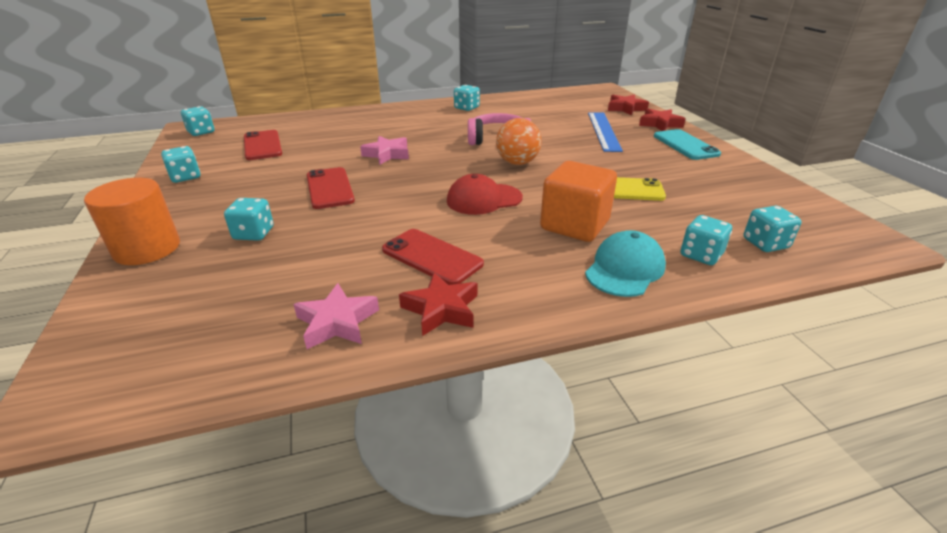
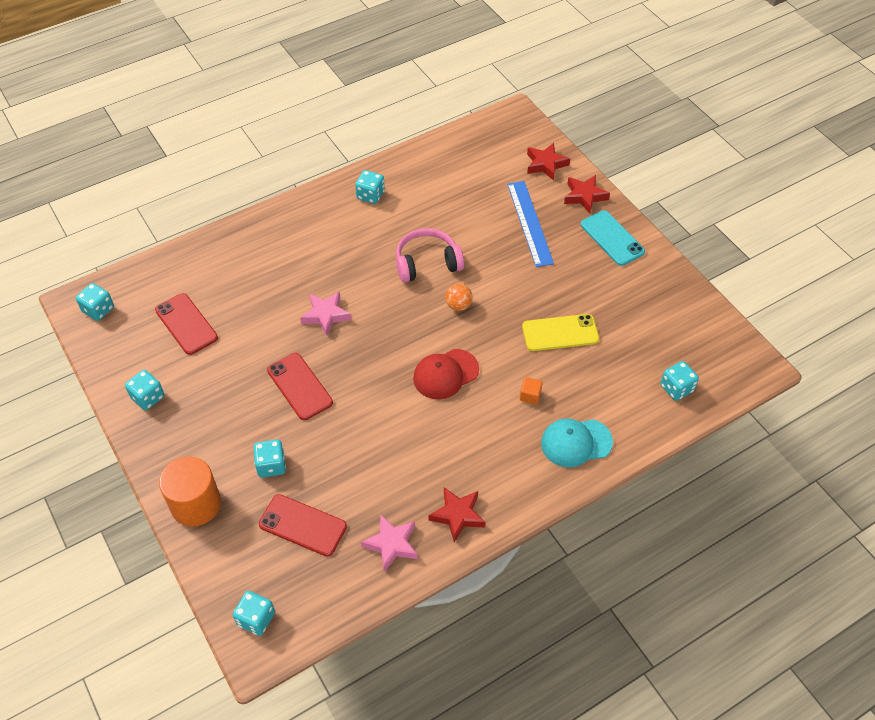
camera: 15 degrees left, 20 degrees up
(432, 257) = (430, 461): red phone -> red phone (303, 525)
(517, 163) = (458, 305): orange ball -> orange ball, size x0.62
(574, 225) = (530, 396): orange cube -> orange cube, size x0.40
(625, 269) = (576, 442): turquoise cap -> turquoise cap turned 120 degrees counterclockwise
(701, 255) = (629, 413): turquoise dice -> turquoise dice (256, 619)

